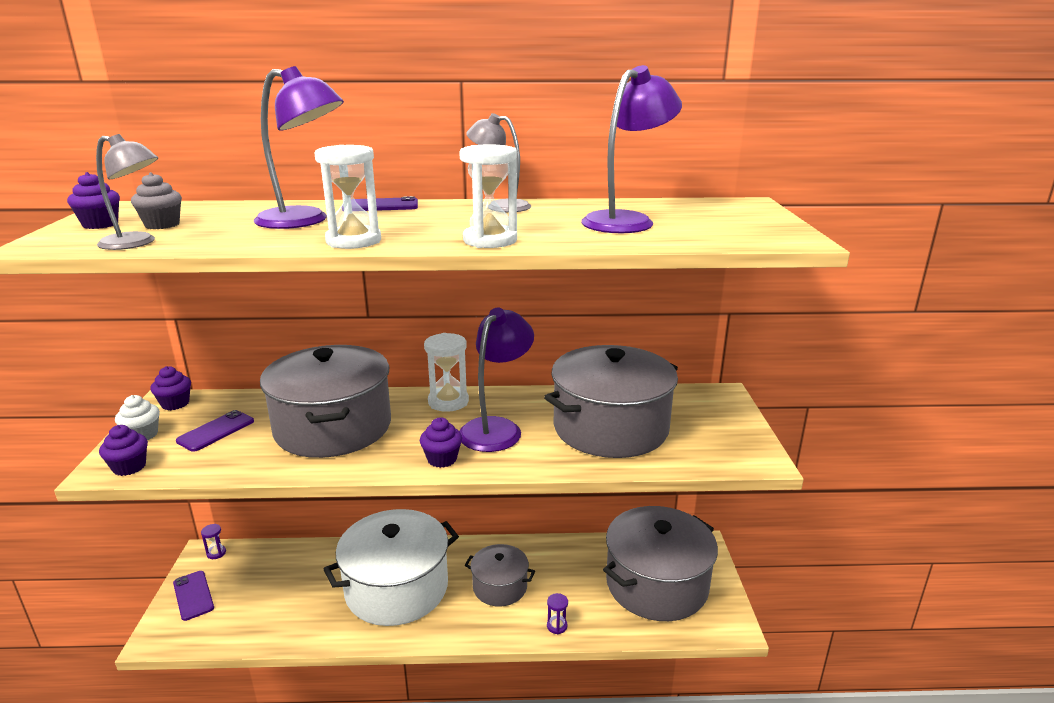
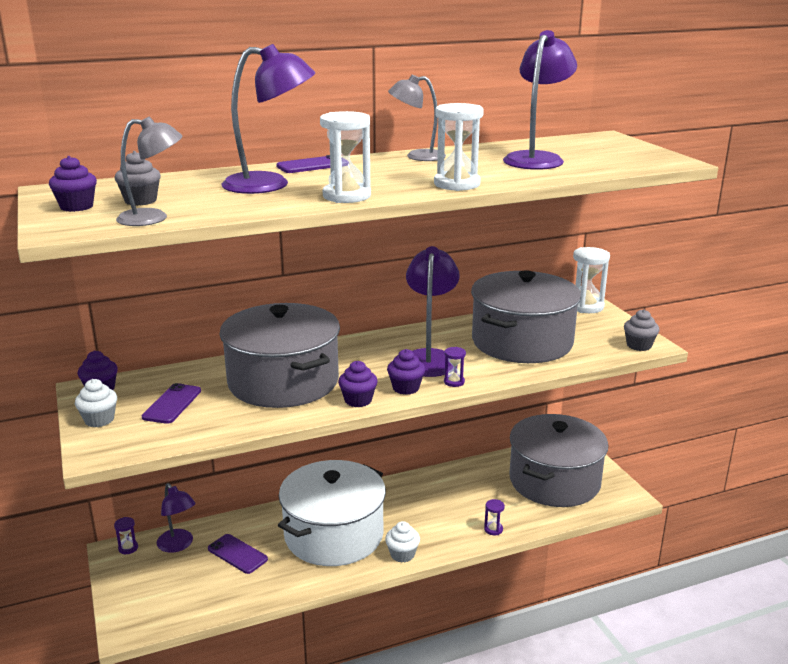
camera: 20 degrees left, 0 degrees up
(129, 467) = (119, 446): purple cupcake -> purple cupcake (358, 400)
(193, 595) = (135, 587): purple phone -> purple phone (237, 554)
(257, 561) = (178, 545): none -> purple lamp
(447, 629) = (402, 554): none -> white cupcake
(448, 402) = (368, 345): white hourglass -> white hourglass (586, 306)
(497, 462) = (454, 382): none -> purple hourglass
(500, 587) = (426, 512): grey pot -> none
(745, 458) = (639, 345): none -> grey cupcake

